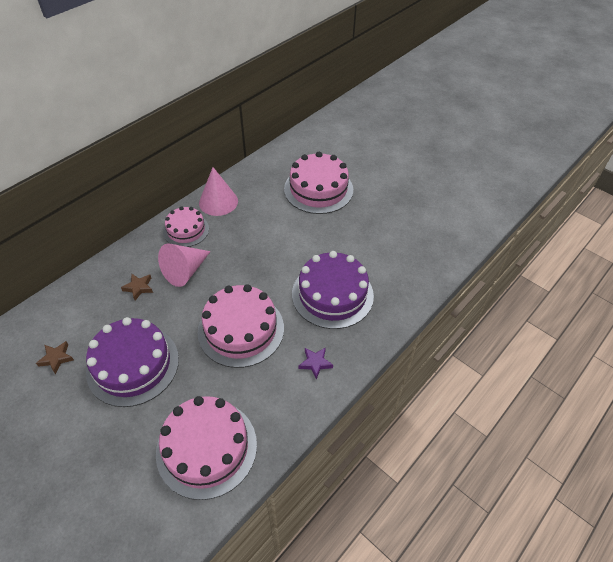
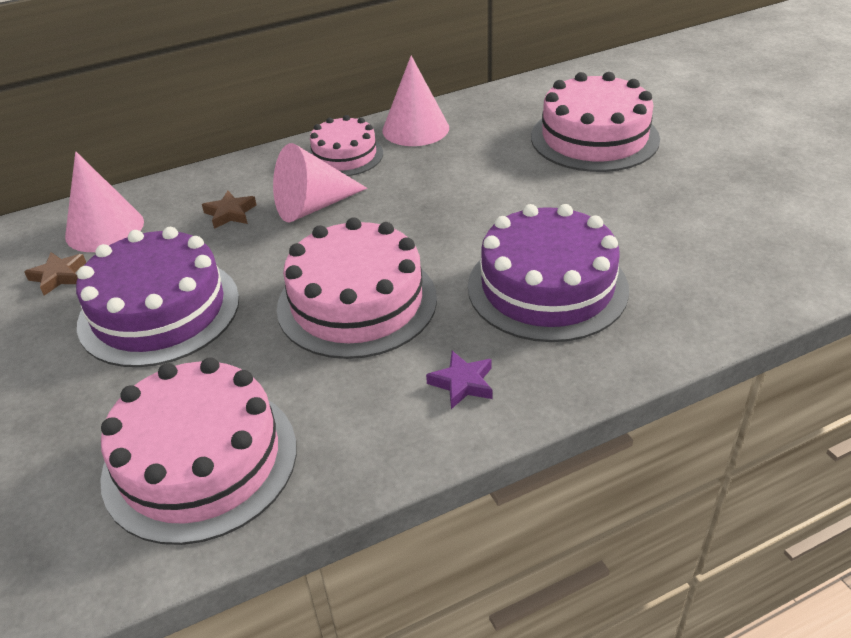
camera: 25 degrees right, 10 degrees down
(65, 317) = (104, 229): none -> pink cone

